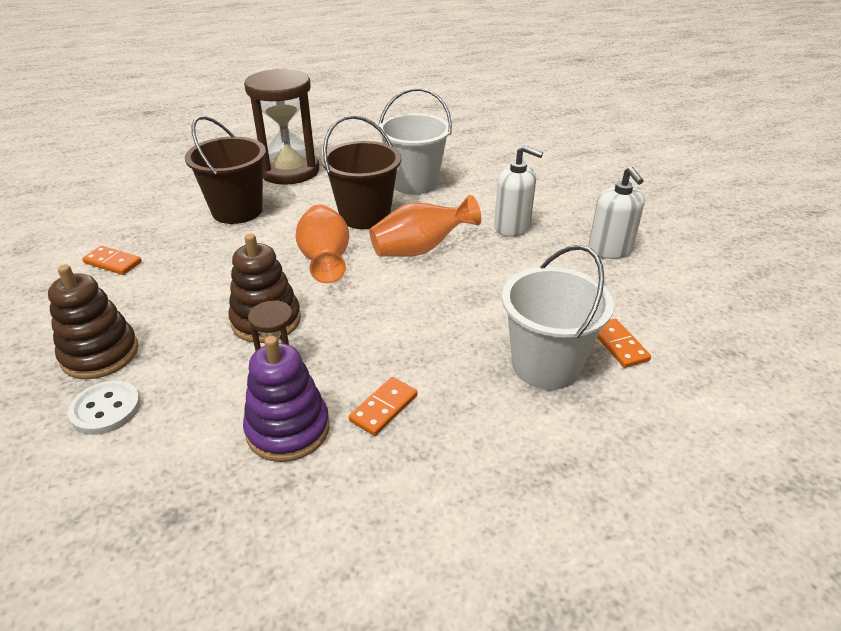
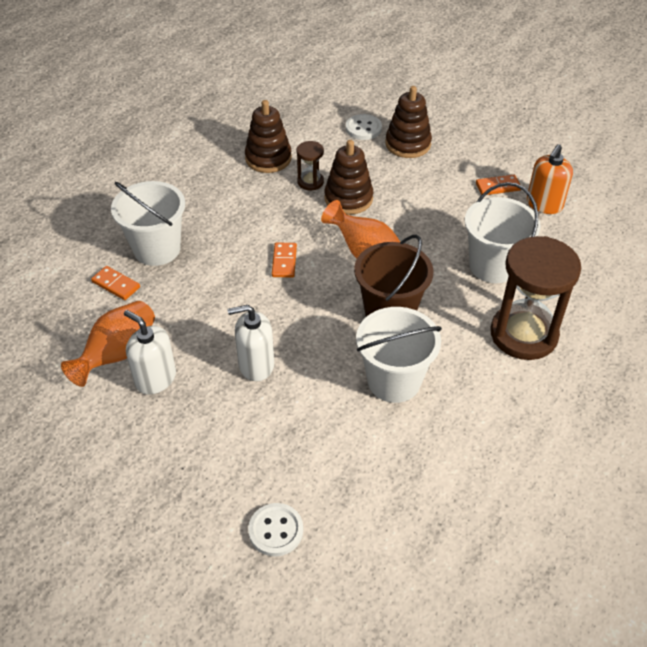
camera: 145 degrees right, 10 degrees up
(110, 231) = (544, 204): none -> orange soap dispenser
(237, 211) = (493, 266): brown bucket -> white bucket
(288, 429) = (268, 158): purple stacking toy -> brown stacking toy
(383, 408) = (231, 187): orange domino -> orange domino (284, 261)
(420, 249) = (310, 300): orange vase -> orange vase (118, 354)
(565, 156) = (276, 530): none -> white button

